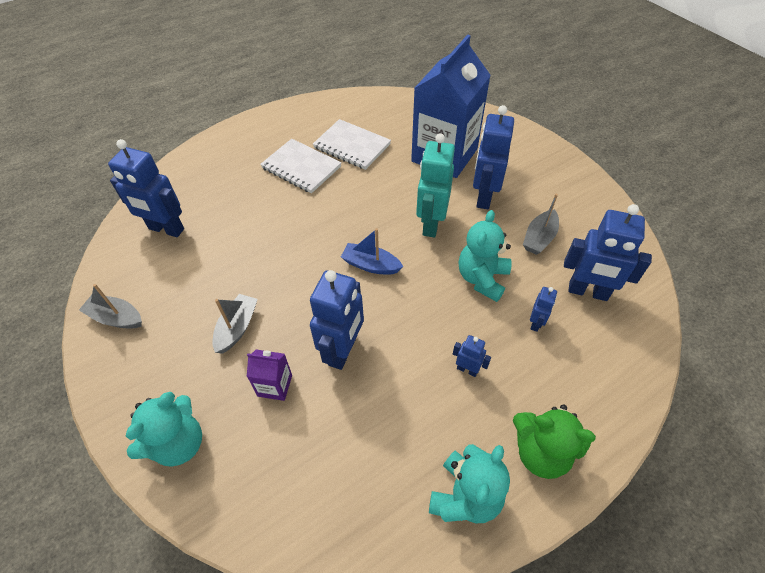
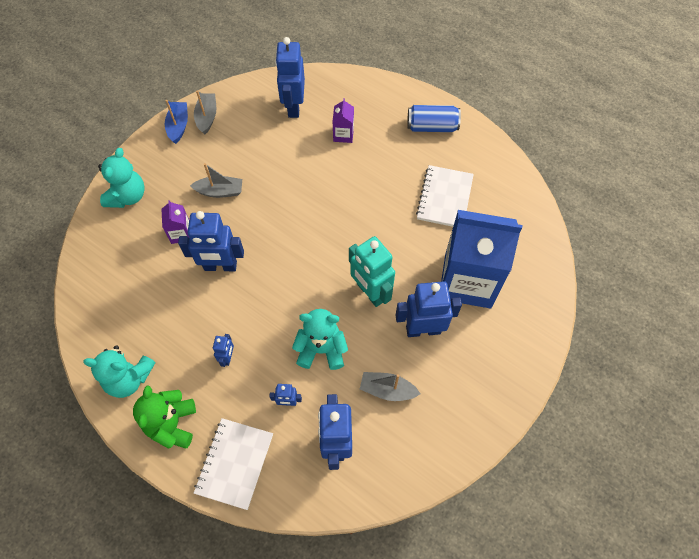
camera: 70 degrees right, 10 degrees up
(178, 443) = (127, 196): turquoise teddy bear -> turquoise teddy bear turned 90 degrees counterclockwise
(233, 197) = (343, 134): none -> purple carton
(268, 133) = (432, 127): none -> blue can
(301, 167) = (398, 168): white notebook -> white notebook (234, 463)
(371, 265) = (307, 259): blue boat -> blue boat (178, 126)
(431, 224) = (370, 292): turquoise robot -> turquoise robot turned 120 degrees counterclockwise

